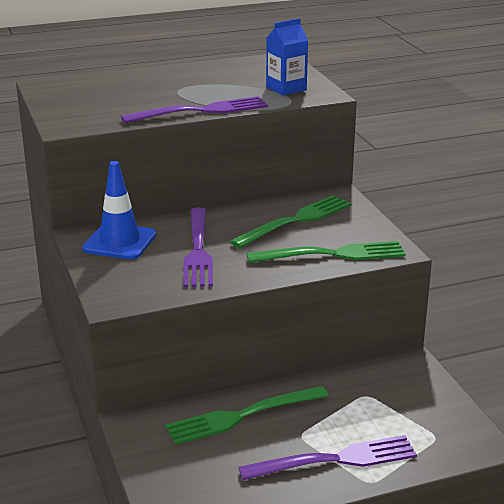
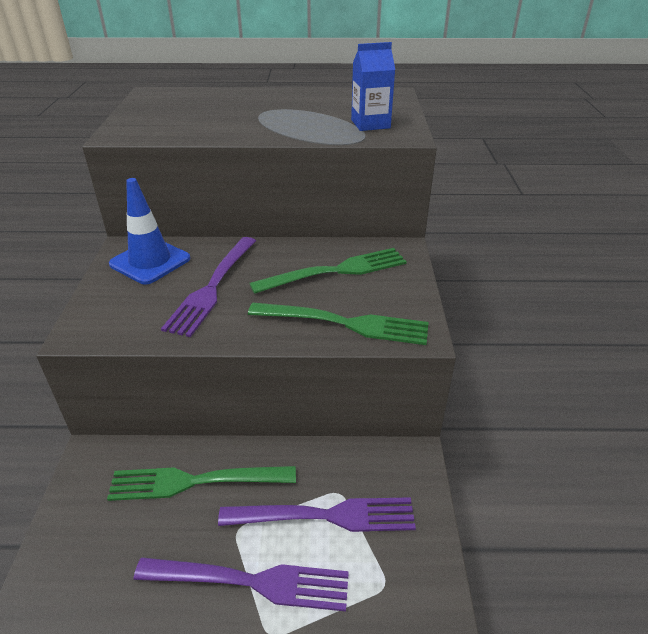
camera: 20 degrees right, 10 degrees up
(201, 111) = (261, 136): purple fork -> purple fork (325, 516)

